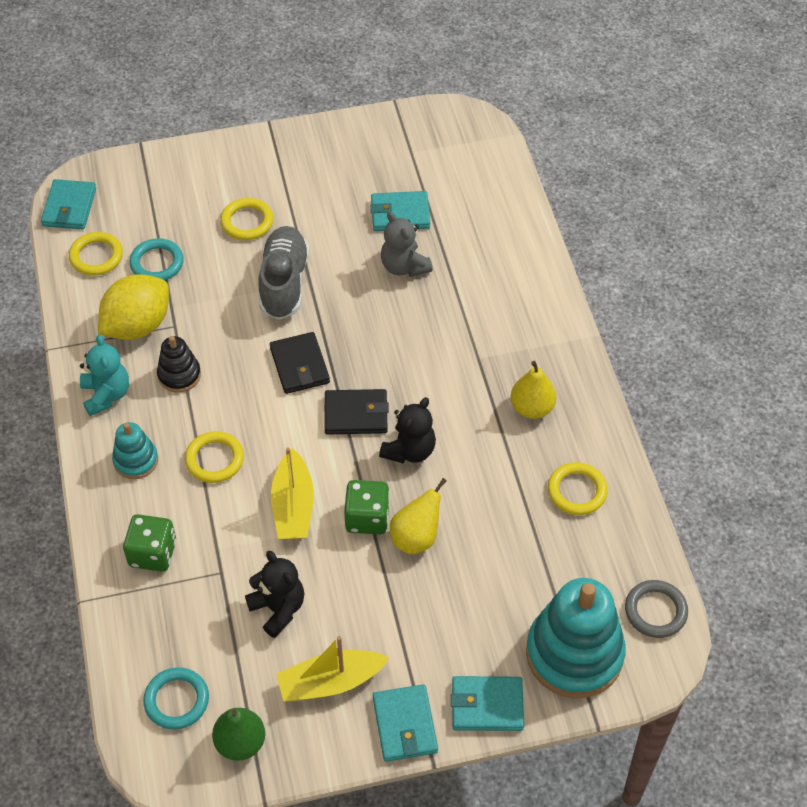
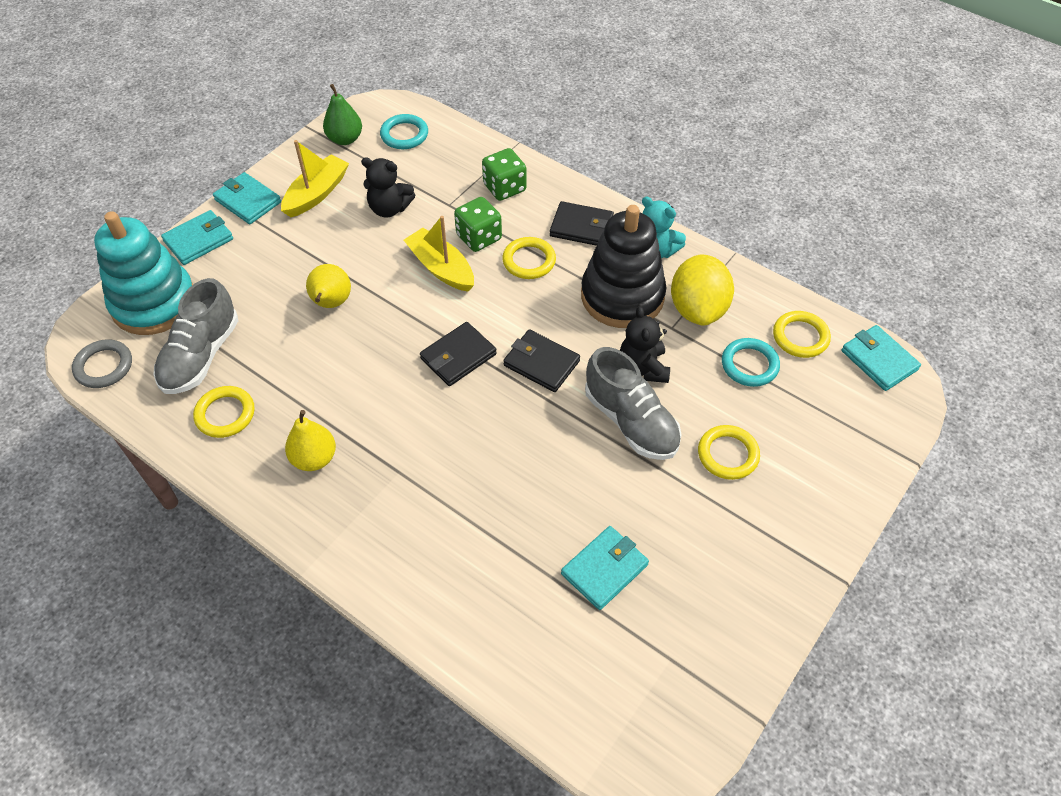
camera: 140 degrees right, 0 degrees up
(136, 460) = (581, 227): turquoise stacking toy -> black wallet
(179, 375) = (622, 296): black stacking toy -> black stacking toy, size x2.01
(367, 518) = (380, 293): green dice -> green dice (479, 237)
(404, 266) = (545, 514): grey teddy bear -> none
(409, 450) = (390, 358): black teddy bear -> black teddy bear (643, 367)
(564, 562) = (201, 356): none -> grey shoe

